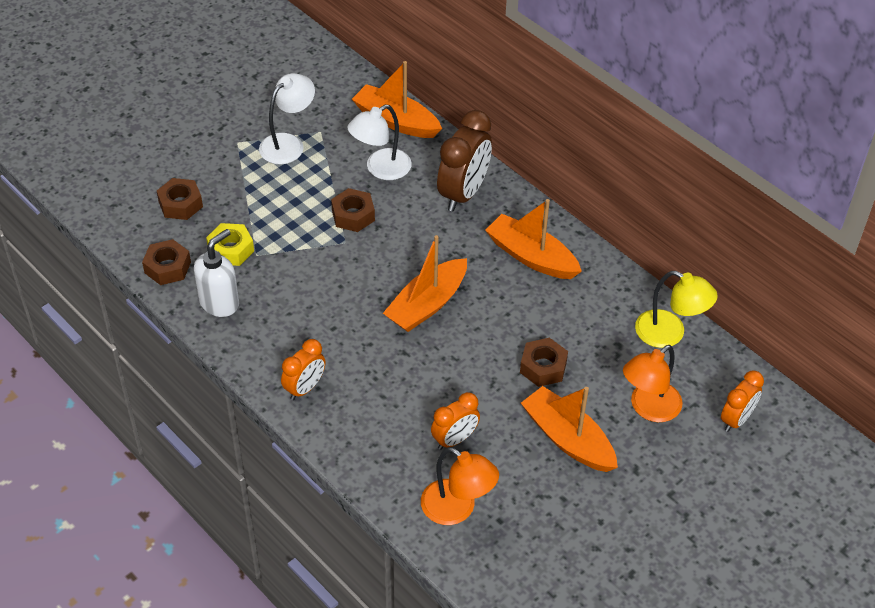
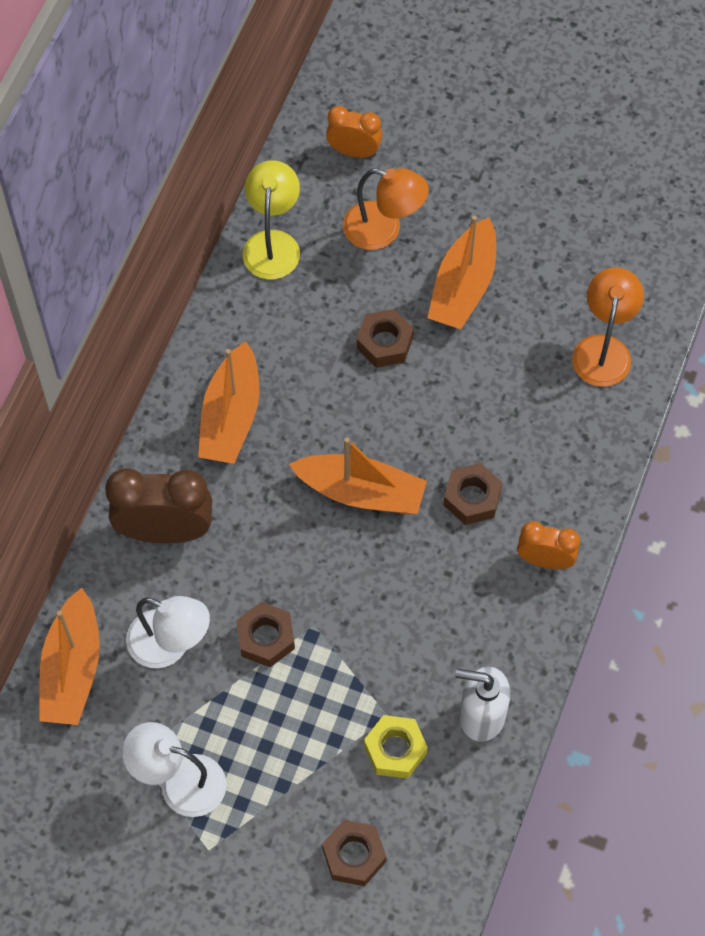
camera: 115 degrees left, 15 degrees up
(167, 267) = (462, 808): brown nut -> brown nut (472, 498)
(454, 439) = (524, 386): orange clock -> none

